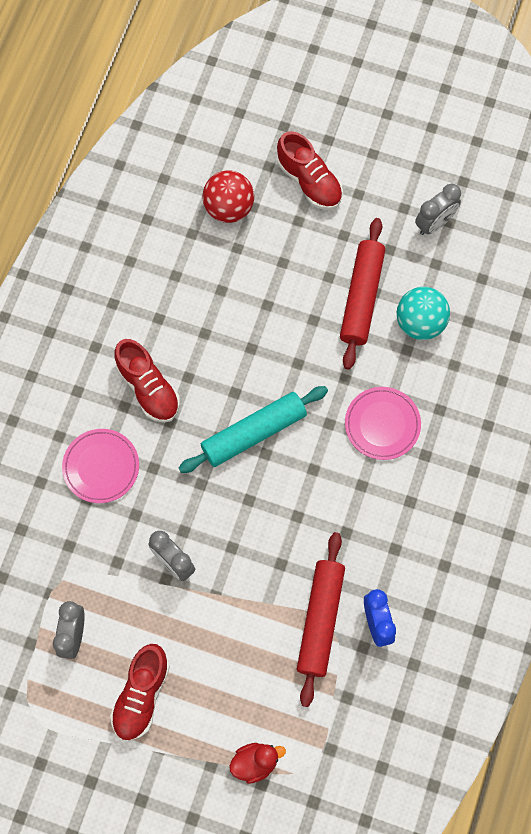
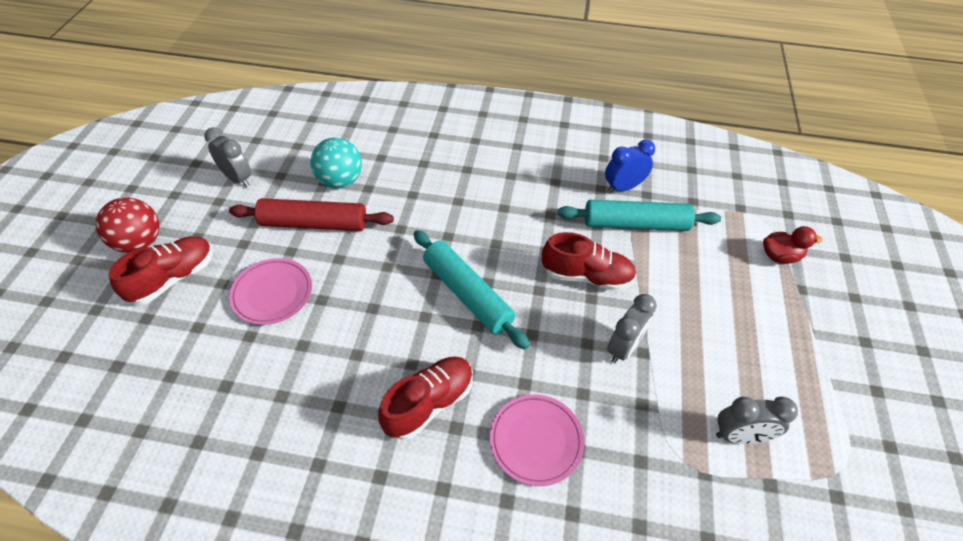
camera: 100 degrees left, 20 degrees down
(141, 695) = (769, 356): red shoe -> red shoe (586, 276)
(229, 208) = (195, 351): red ball -> red ball (140, 242)
(255, 762) = (780, 256): red duck -> red duck turned 120 degrees clockwise
(320, 620) = (635, 224): red rolling pin -> turquoise rolling pin
(382, 424) = (443, 198): pink plate -> pink plate (272, 293)

